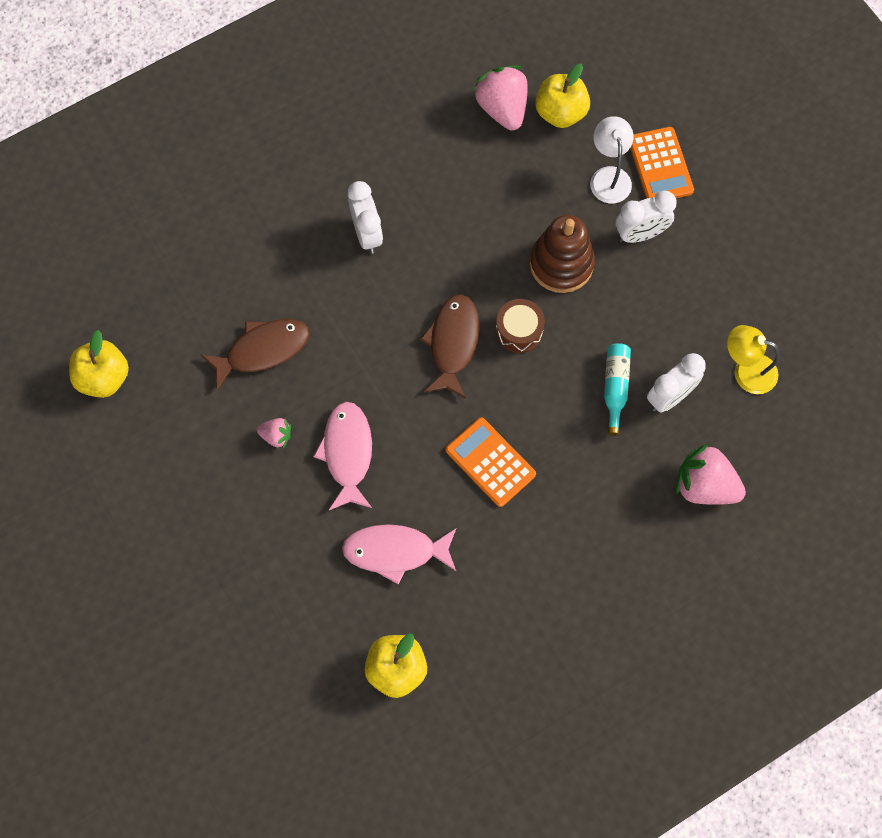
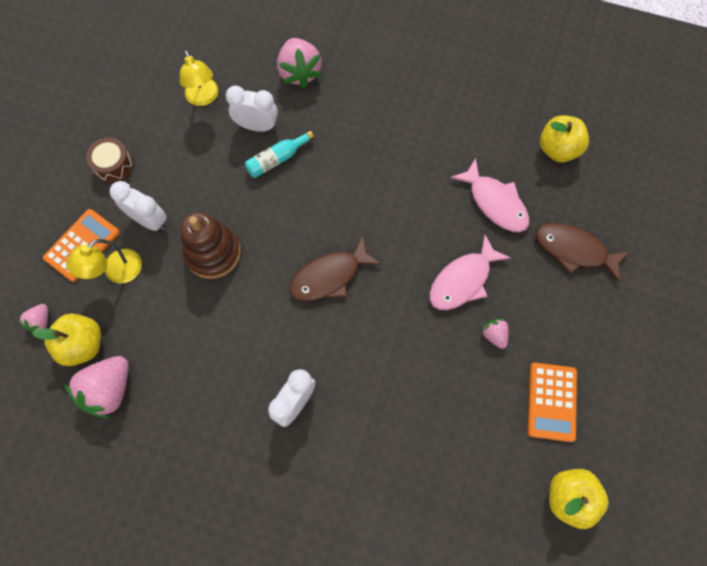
camera: 130 degrees left, 0 degrees up
(262, 350) = (445, 398): brown fish -> brown fish (574, 250)
(490, 462) = (390, 192): orange calculator -> orange calculator (551, 401)
(519, 330) = (285, 242): brown drum -> brown drum (114, 165)
(609, 176) = (116, 272): white lamp -> yellow lamp
(610, 94) = (41, 321): none -> pink strawberry

